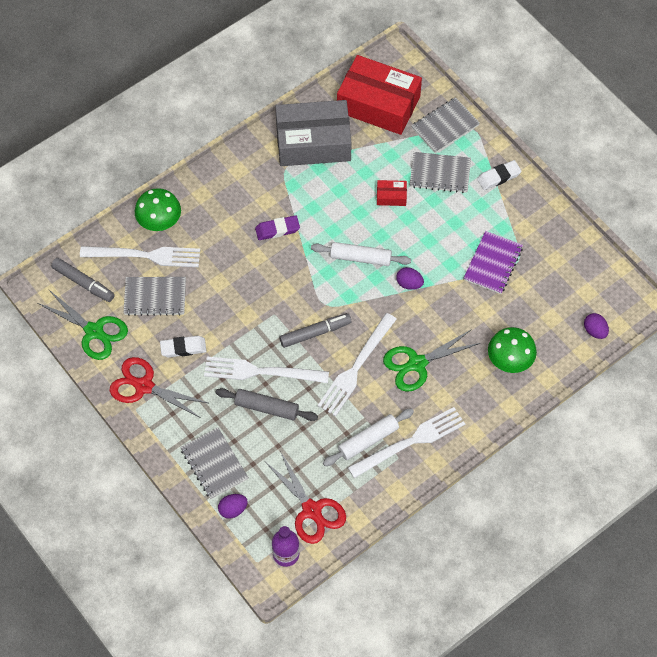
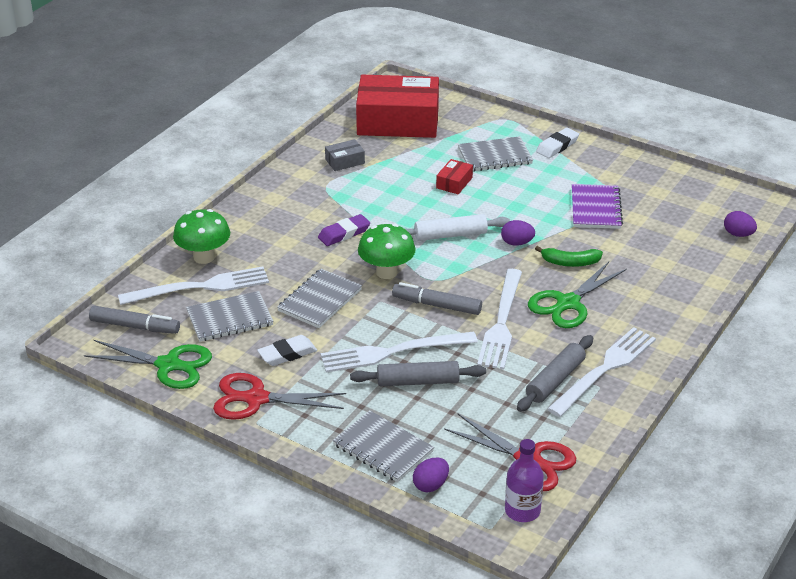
camera: 20 degrees left, 25 degrees down
(313, 142) = (345, 161): grey box -> grey box, size x0.40
(315, 333) = (437, 305): grey marker -> grey marker turned 120 degrees counterclockwise
(368, 440) = (555, 380): white rolling pin -> grey rolling pin
(391, 196) = (454, 183): red box -> red box turned 45 degrees counterclockwise
(441, 319) = (570, 263): none -> green banana
(445, 126) = (477, 123): grey notebook -> grey notebook (319, 300)
(509, 361) = (667, 278): green mushroom -> green mushroom (386, 272)

